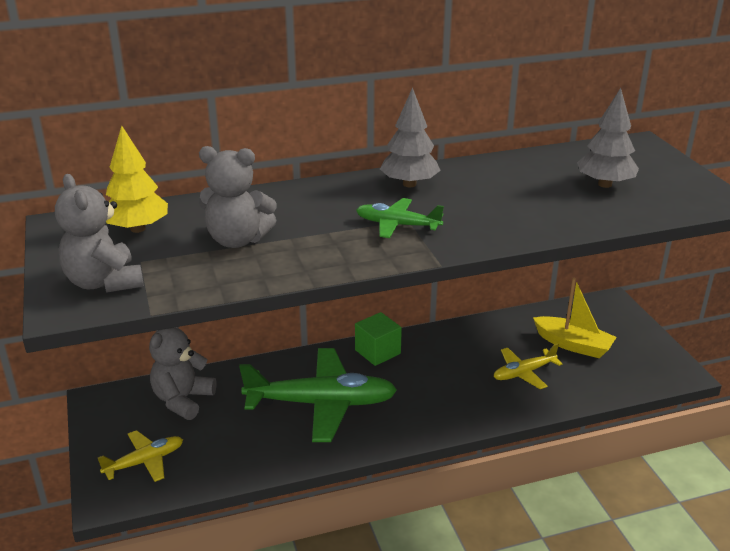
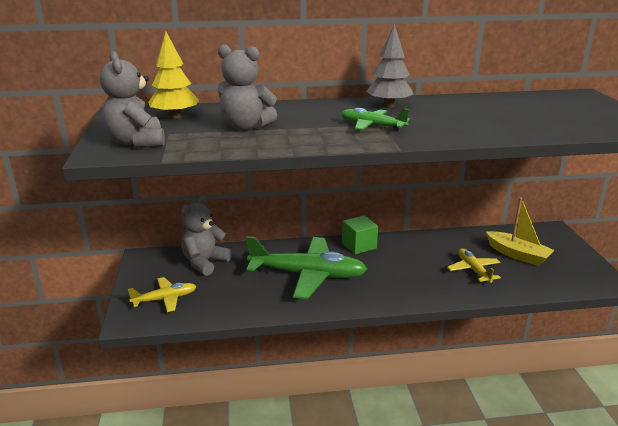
camera: 10 degrees right, 5 degrees down
(523, 373) = (473, 270): yellow plane -> yellow plane turned 90 degrees clockwise
(605, 184) = (549, 114): grey tree -> none

